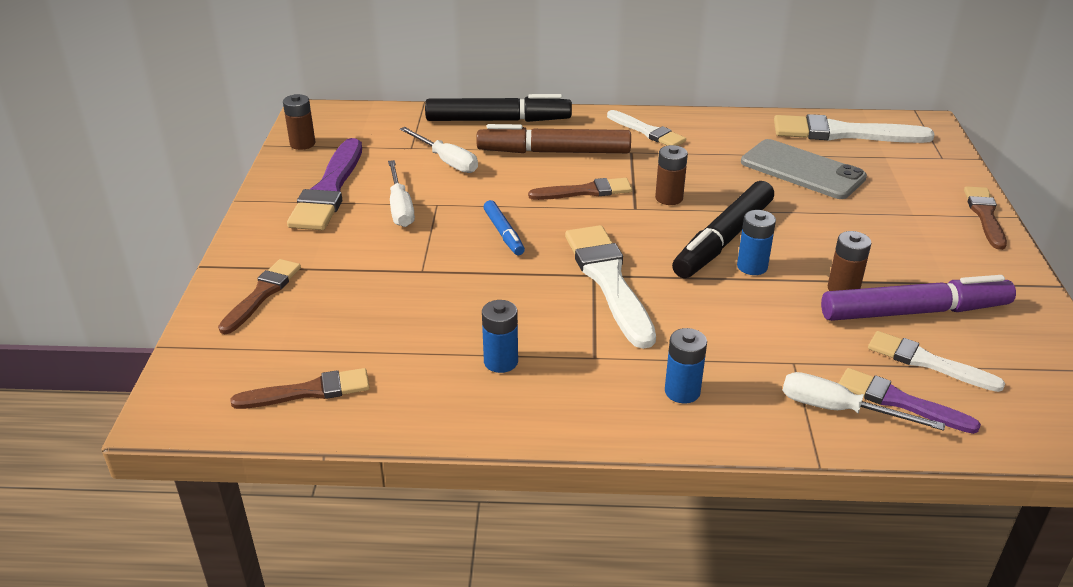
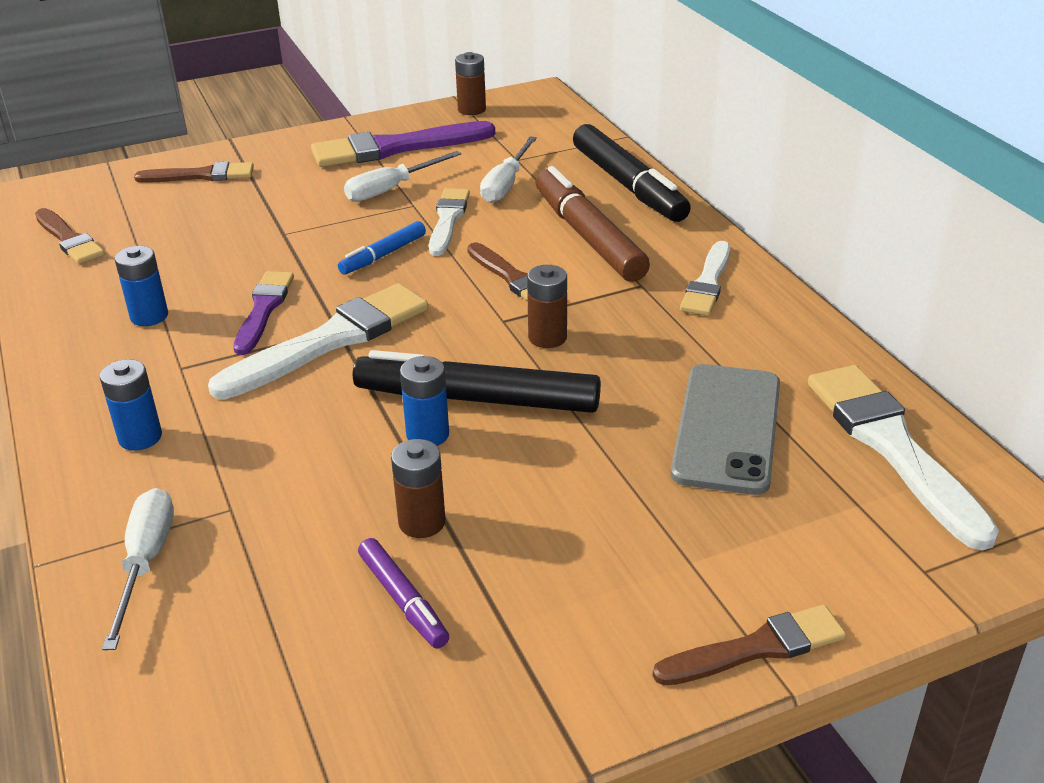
camera: 65 degrees right, 0 degrees up
(900, 401) = (181, 615): purple brush -> purple brush (263, 310)
(914, 312) = (403, 600): purple marker -> purple marker, size x0.52
(927, 362) = (282, 630): white brush -> white brush (448, 220)

